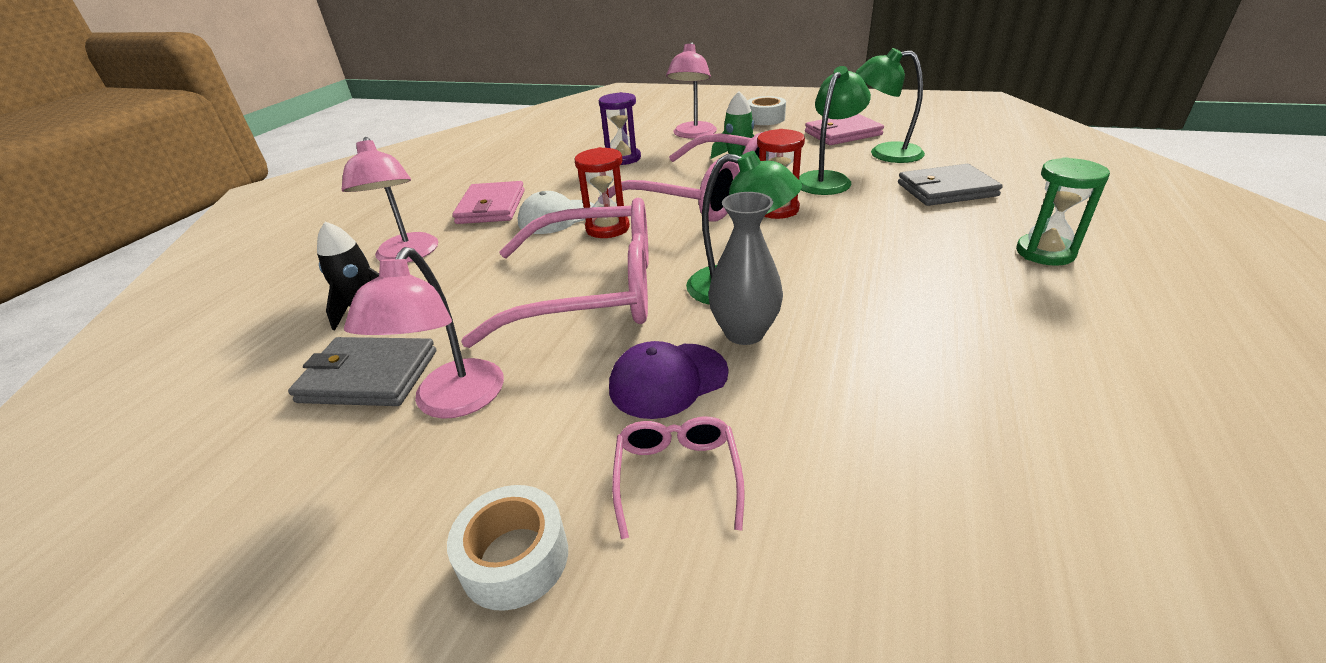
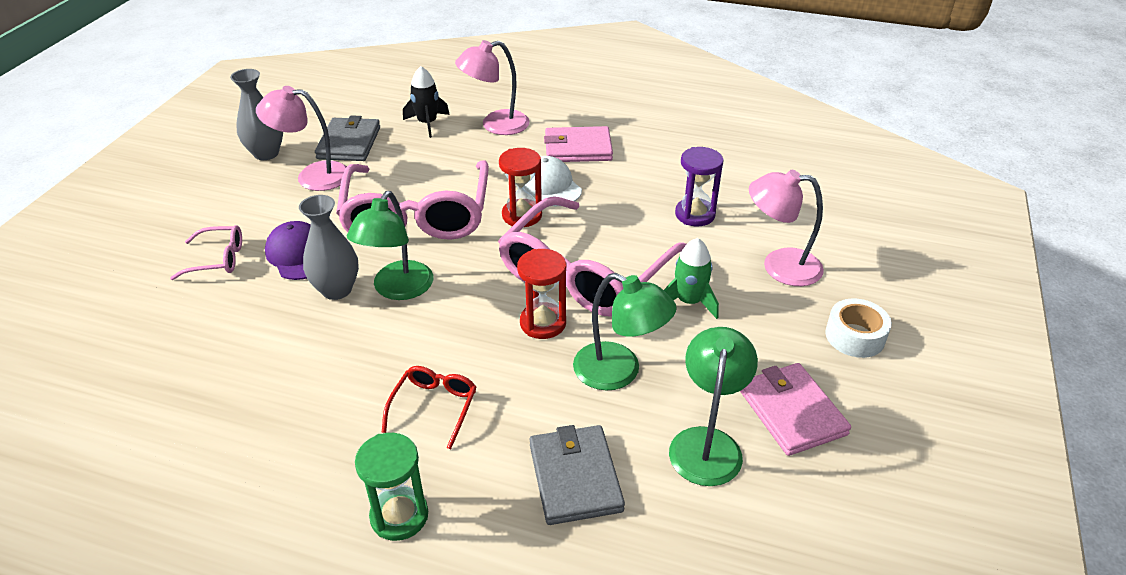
camera: 85 degrees right, 5 degrees up
(336, 483) = (266, 153): none -> grey vase
(514, 558) = (194, 212): white tape -> none
(909, 249) = (434, 407): none -> red glasses

